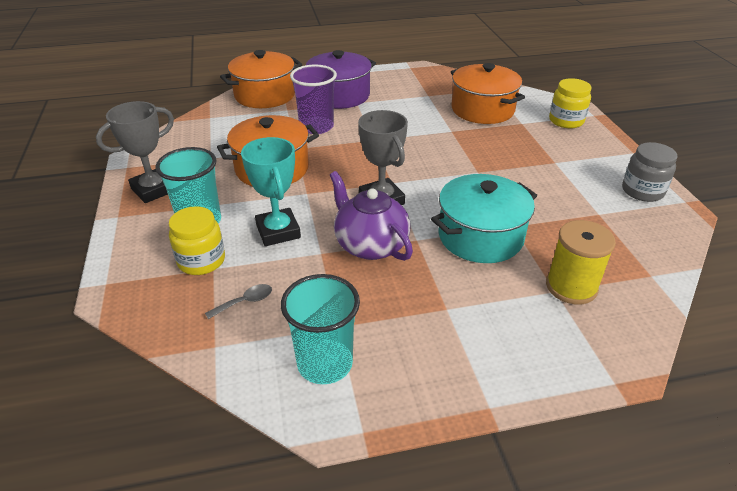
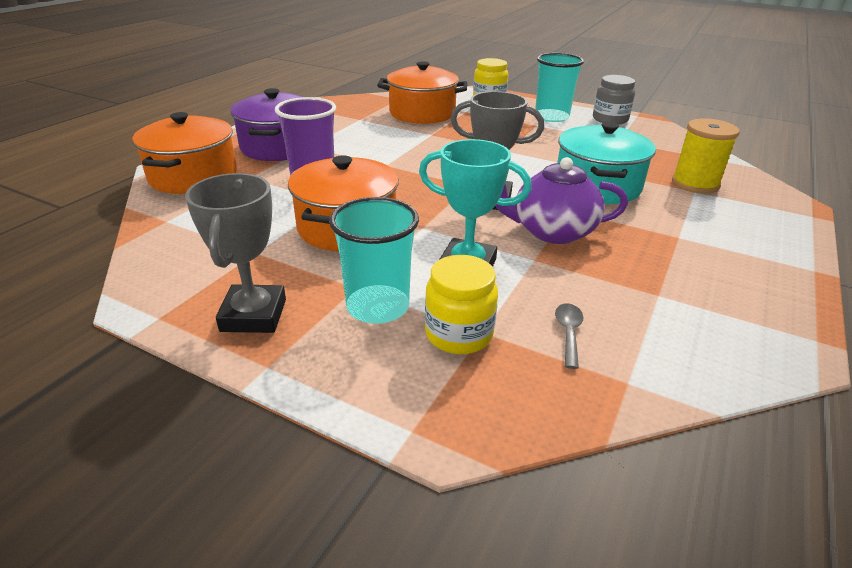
camera: 50 degrees left, 5 degrees down
(325, 363) = (709, 323): turquoise cup -> turquoise cup (551, 117)

